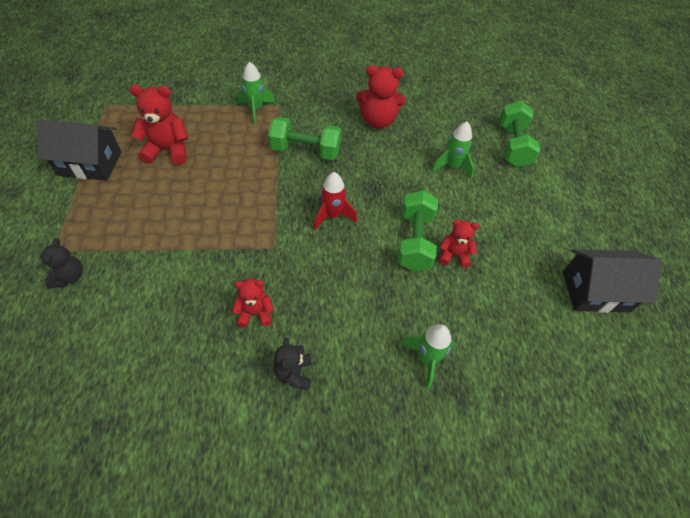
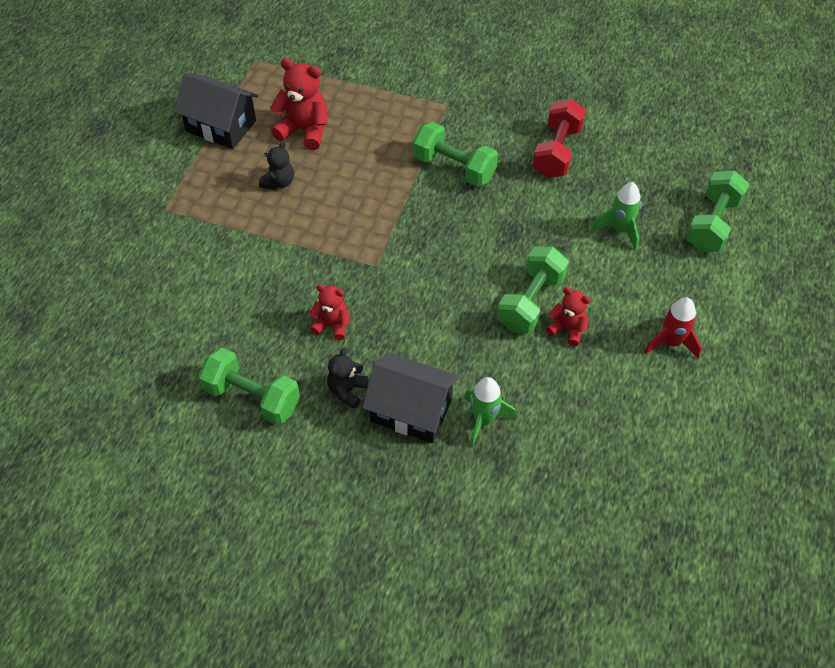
camera: 25 degrees right, 0 degrees up
(69, 277) = (171, 239): black teddy bear -> black teddy bear (279, 182)
(203, 413) = (252, 397): none -> green dumbbell
(256, 109) = (418, 103): green rocket -> none
(332, 216) = (452, 249): red rocket -> red rocket (671, 342)
(378, 121) = (556, 152): red teddy bear -> red dumbbell
(595, 291) = (711, 415): black house -> black house (411, 410)

